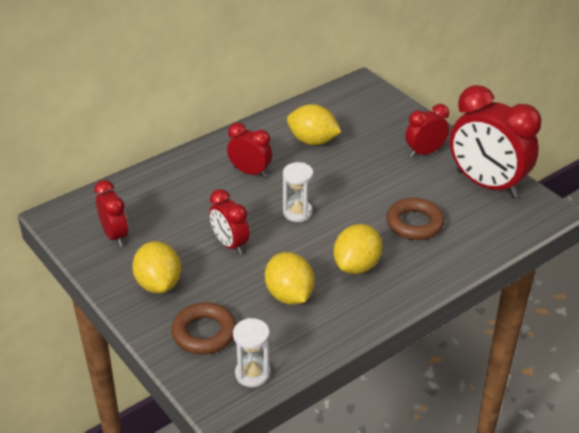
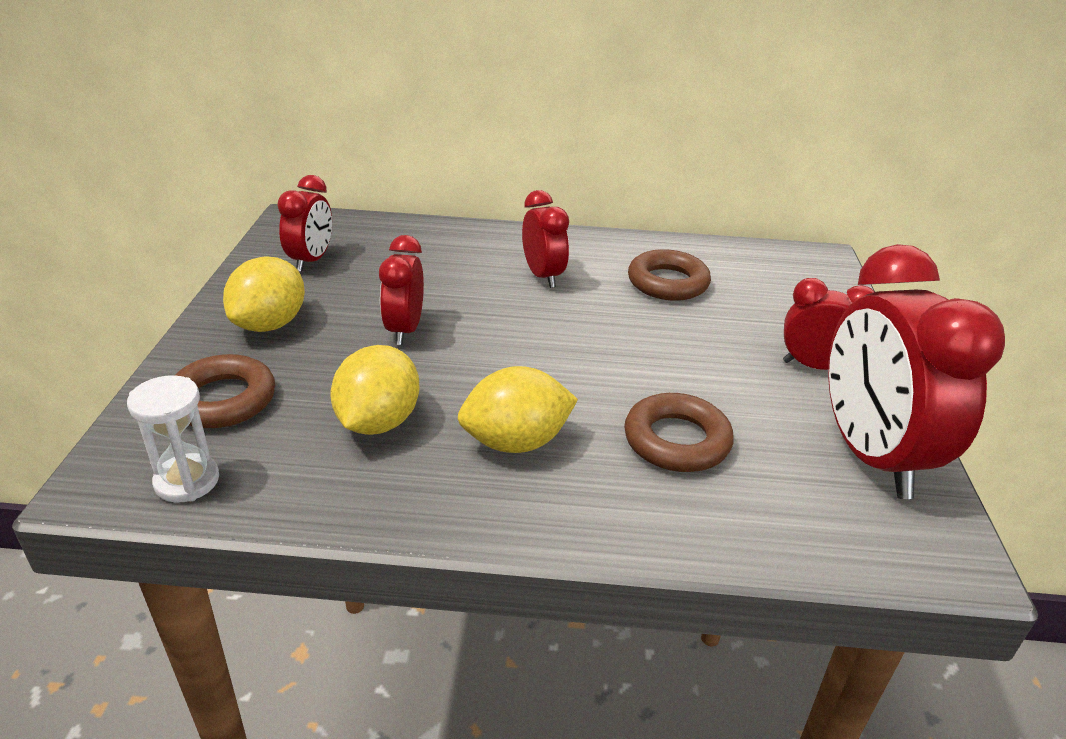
camera: 40 degrees right, 5 degrees down
(297, 212) = (534, 341): white hourglass -> none
(313, 141) = (667, 283): yellow lemon -> brown ring

